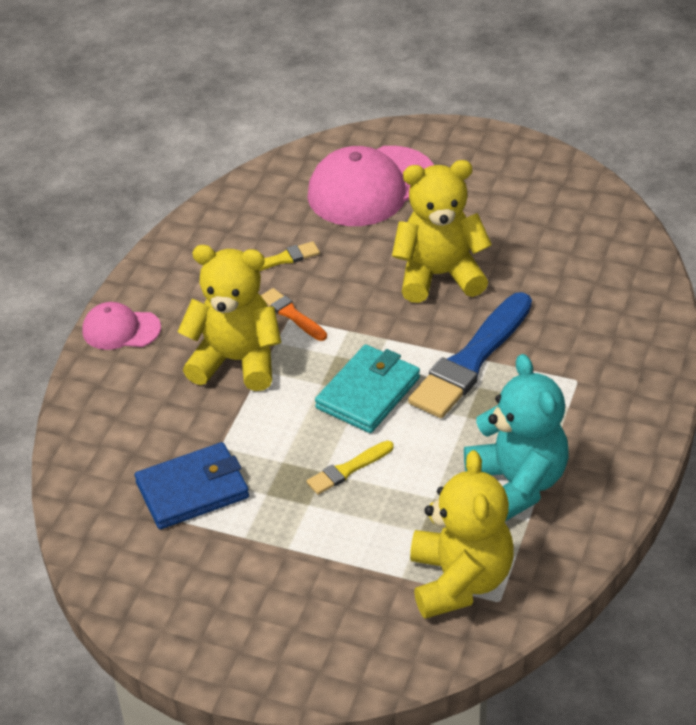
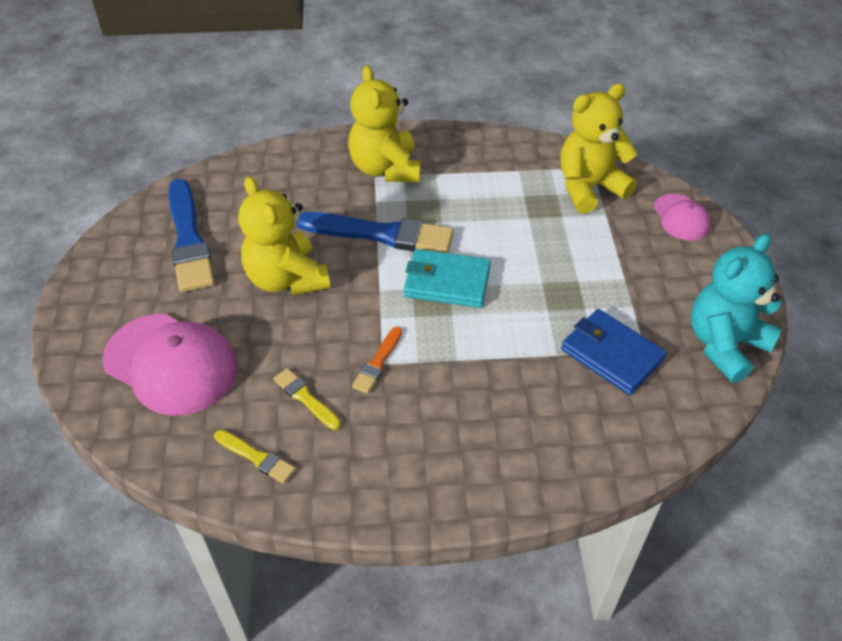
camera: 115 degrees left, 5 degrees up
(121, 329) = (459, 493): pink cap -> pink cap (681, 218)
(236, 361) = (455, 381): yellow teddy bear -> yellow teddy bear (385, 168)
(348, 469) = (531, 269): yellow brush -> yellow brush (256, 457)
(517, 484) = (491, 182): turquoise teddy bear -> turquoise teddy bear (724, 345)
(535, 217) = (189, 240): none -> blue brush

